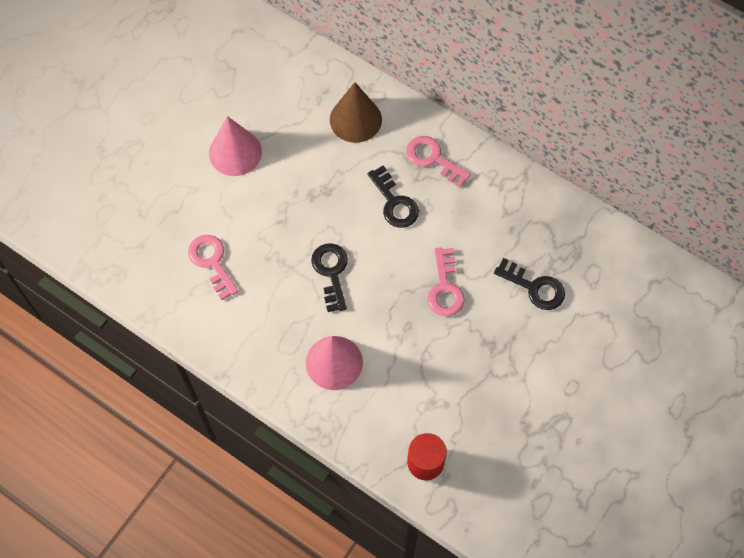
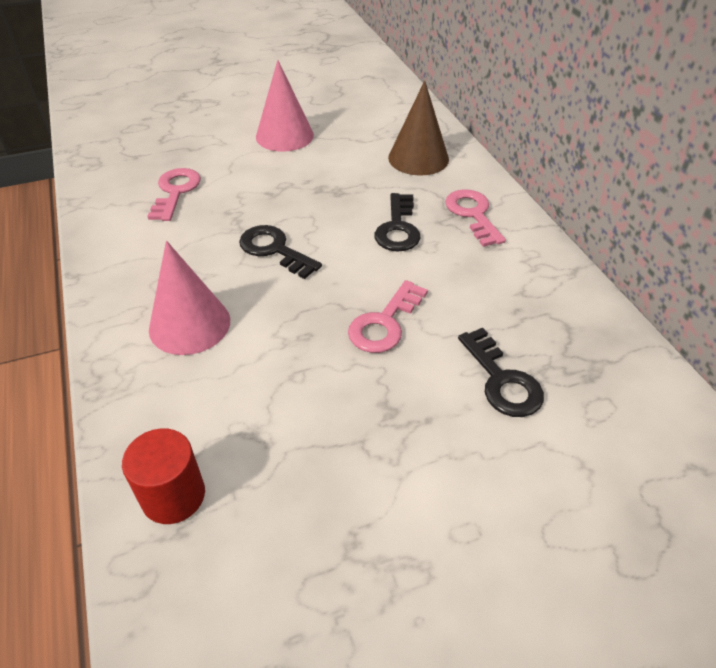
camera: 35 degrees right, 20 degrees down
(331, 272) = (274, 250): black key -> black key turned 75 degrees counterclockwise

